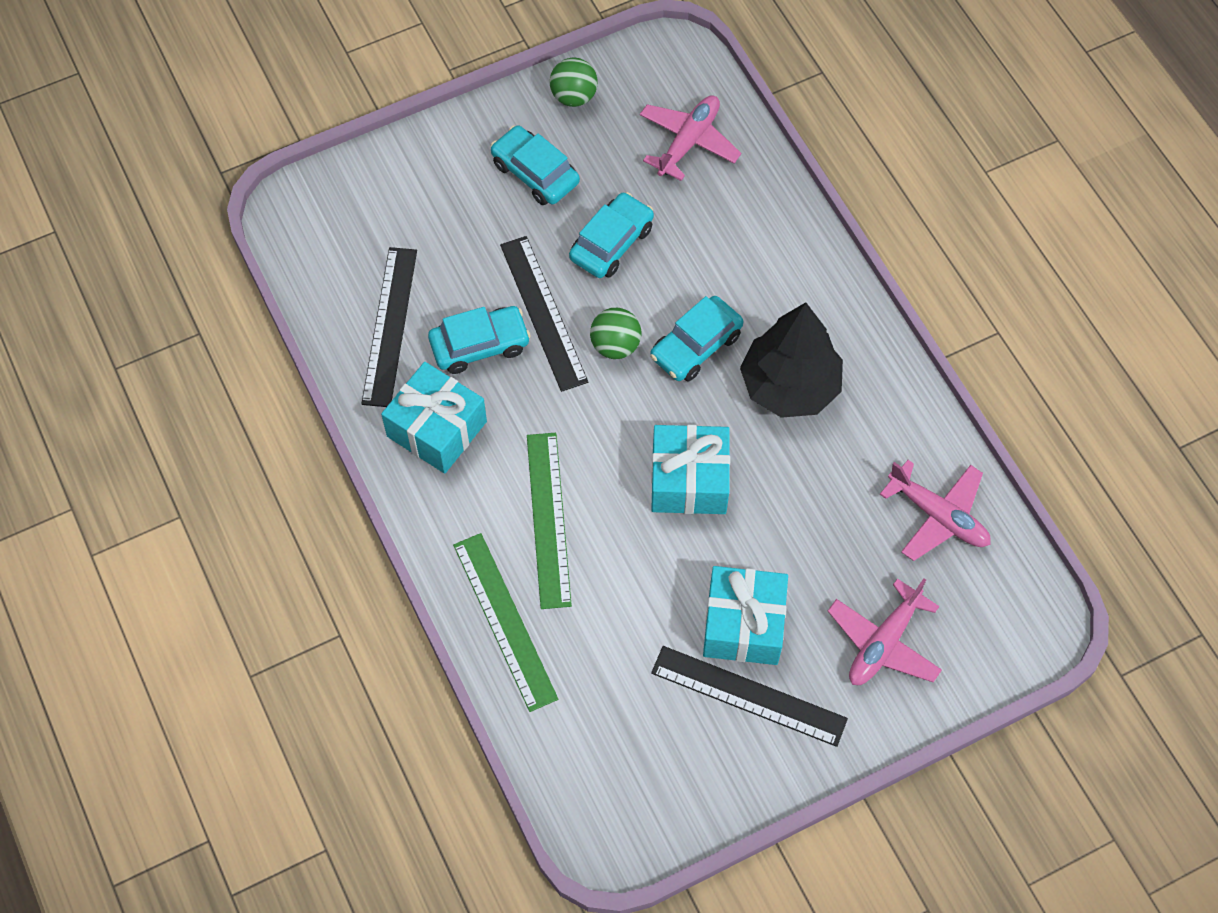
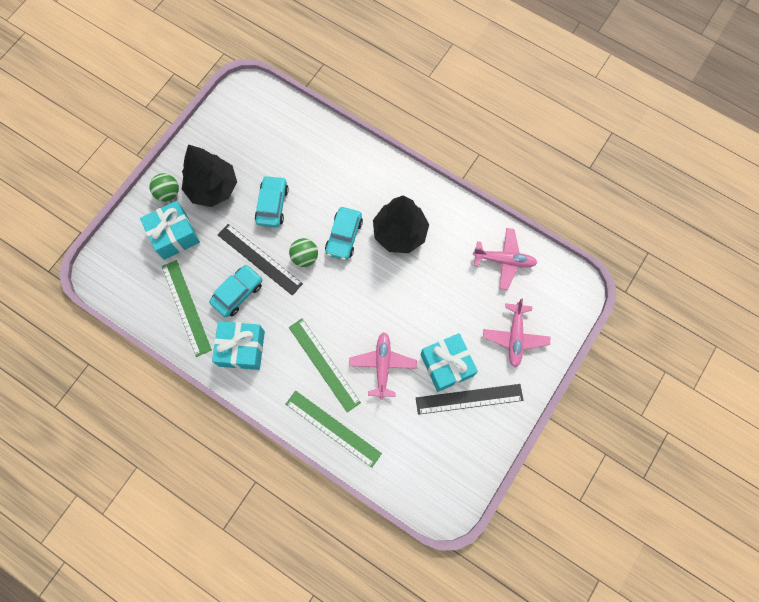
camera: 30 degrees left, 10 degrees up
(390, 326) = (186, 307): black ruler -> green ruler
(535, 173) = (213, 188): turquoise car -> black tree
(574, 96) = (209, 137): green ball -> green ball (168, 193)
(688, 142) = (280, 133): pink plane -> pink plane (382, 365)
(689, 480) = (380, 307): turquoise gift -> turquoise gift (174, 235)

